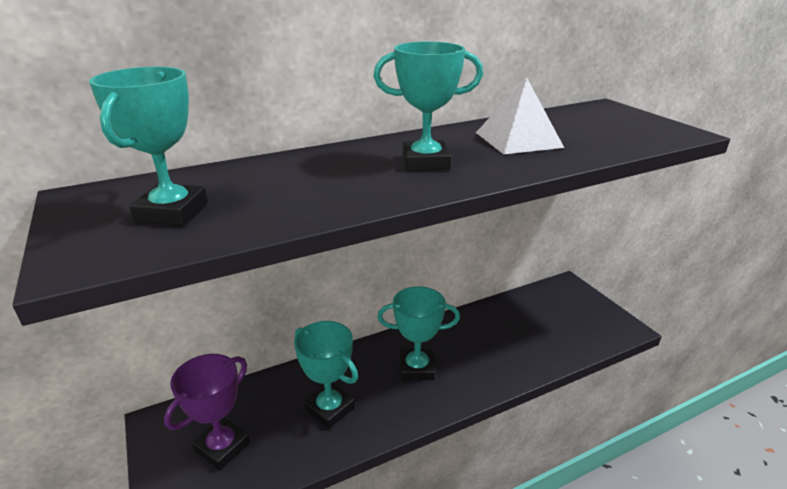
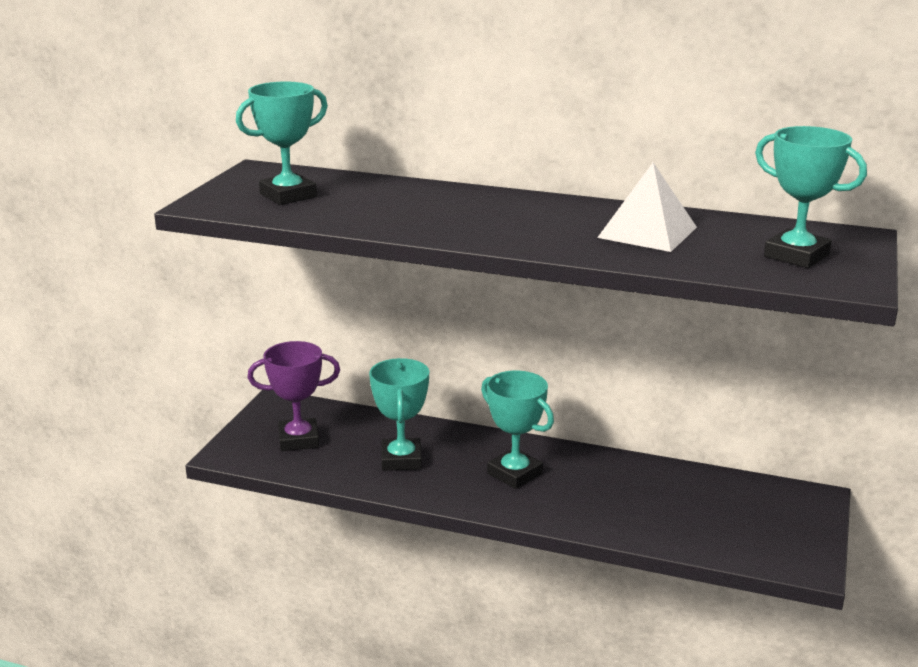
camera: 45 degrees right, 5 degrees down
(425, 162) = (515, 221): turquoise trophy -> turquoise trophy (796, 255)

